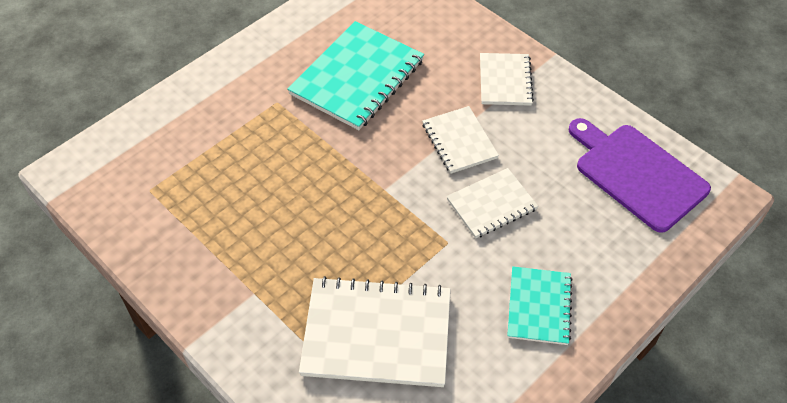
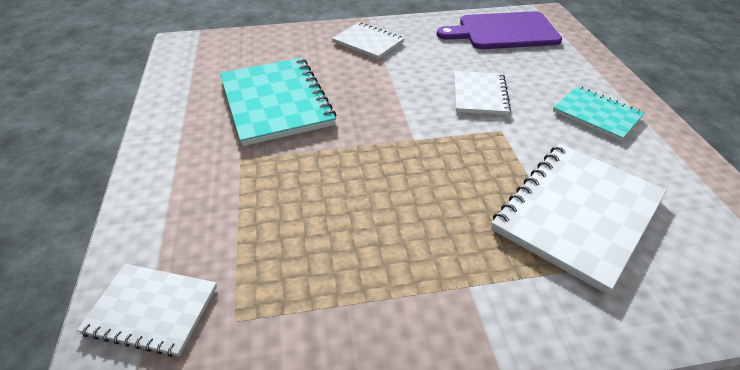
camera: 55 degrees left, 10 degrees down
(459, 141) = (402, 83): white notebook -> white notebook (152, 309)

